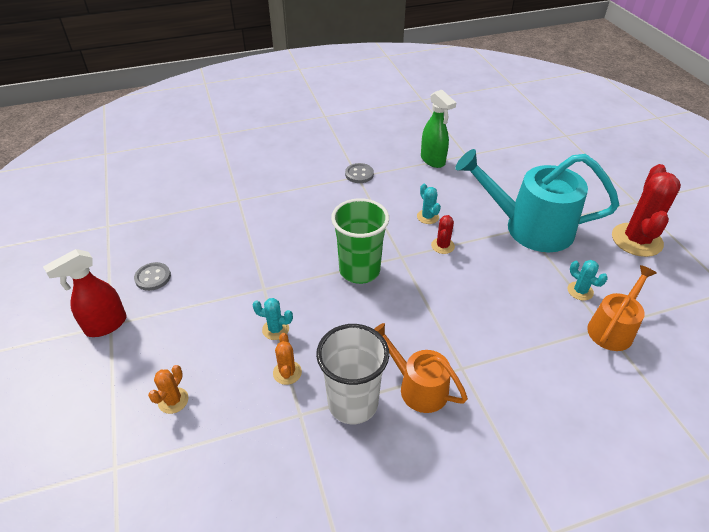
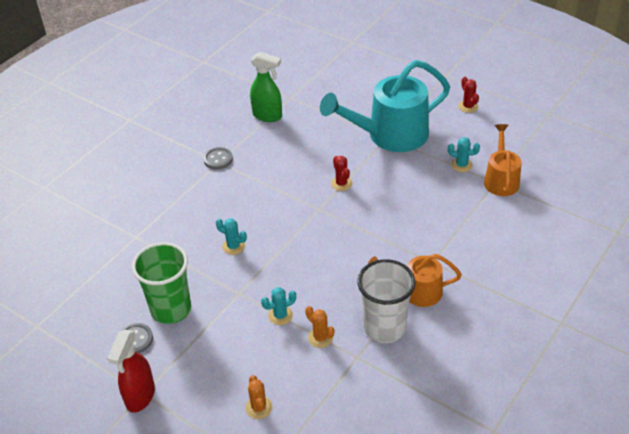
camera: 35 degrees left, 0 degrees up
(359, 270) = (298, 237): green cup -> green cup (171, 309)
(427, 217) = (309, 166): turquoise cactus -> turquoise cactus (233, 246)
(636, 240) = (468, 106): red cactus -> red cactus, size x0.47

